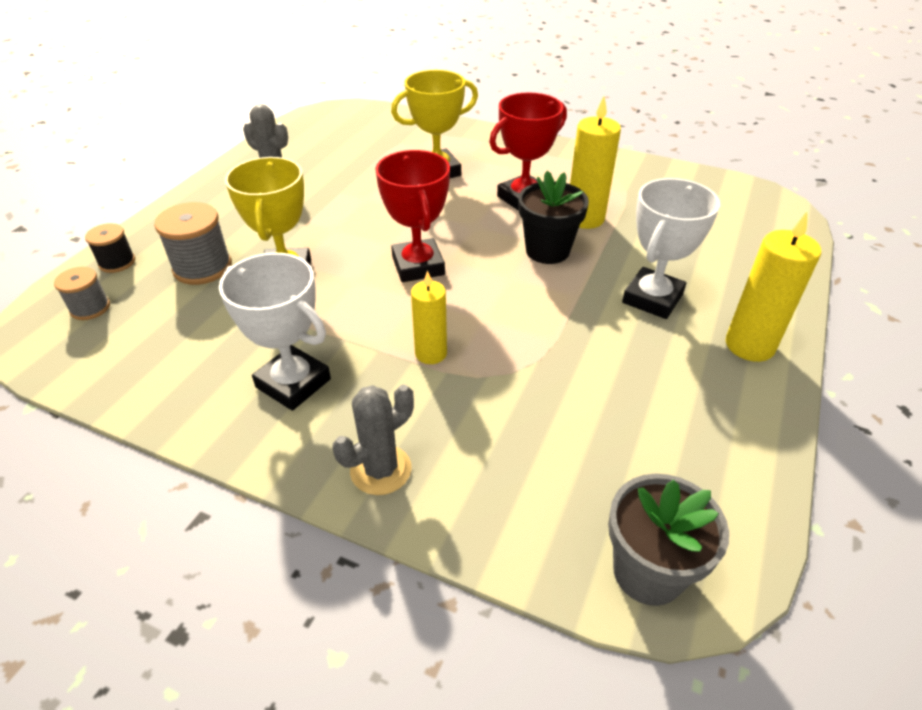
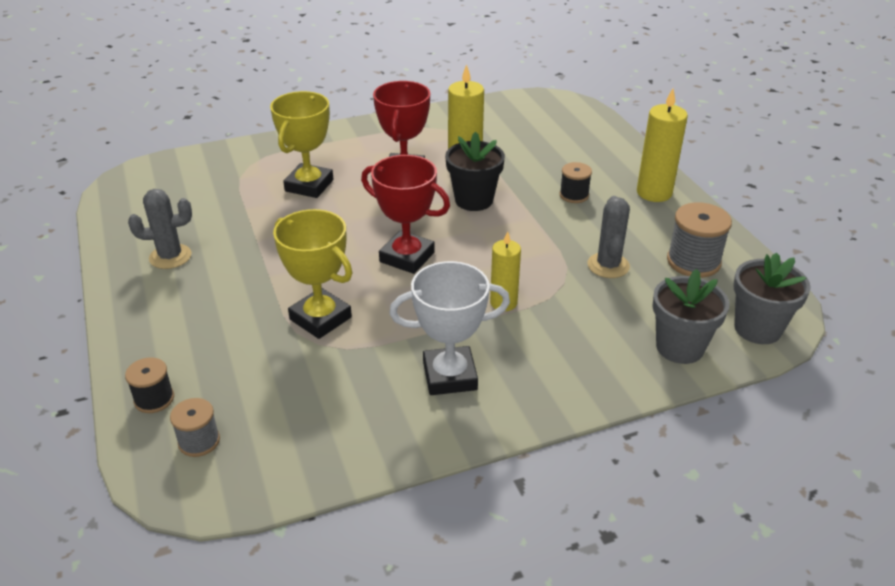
camera: 45 degrees left, 5 degrees down
(202, 267) = (242, 355): grey spool -> grey spool (693, 261)
(381, 470) = (578, 380): grey cactus -> grey cactus (608, 265)
(525, 519) = (680, 347): none -> grey flower pot
(652, 298) = (574, 195): white trophy -> black spool

